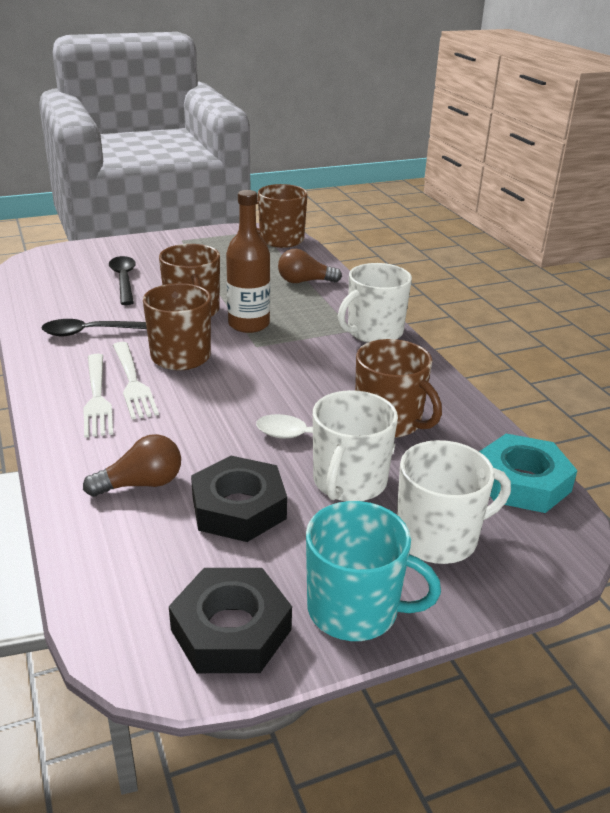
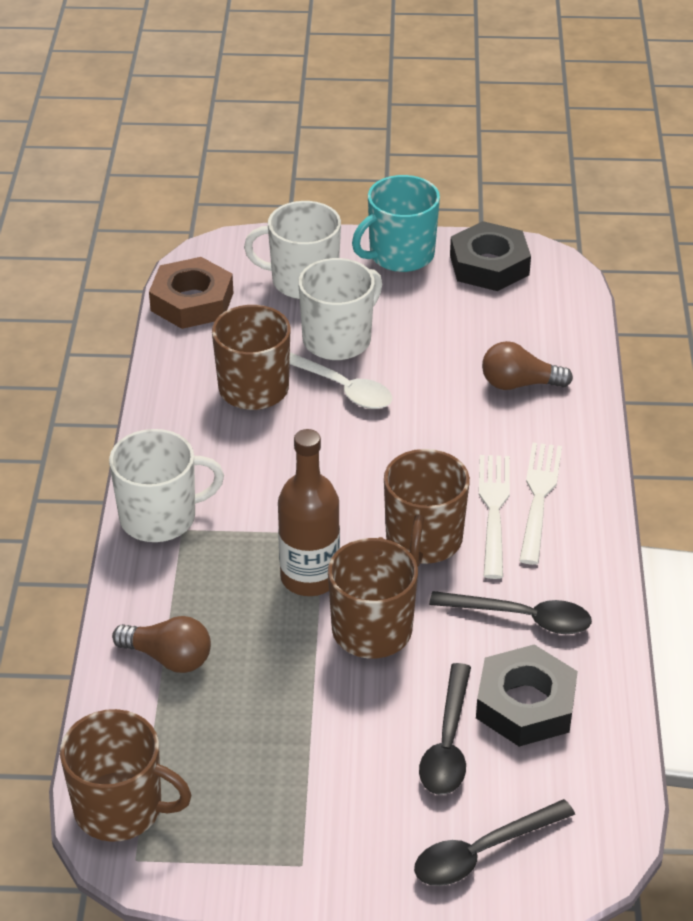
camera: 155 degrees left, 10 degrees up
(92, 254) = (482, 852): none -> black spoon
(238, 507) = (444, 342): black nut -> black nut (525, 704)
(355, 609) = (400, 255): turquoise mug -> turquoise mug turned 75 degrees counterclockwise
(522, 482) = (192, 301): turquoise nut -> brown nut

